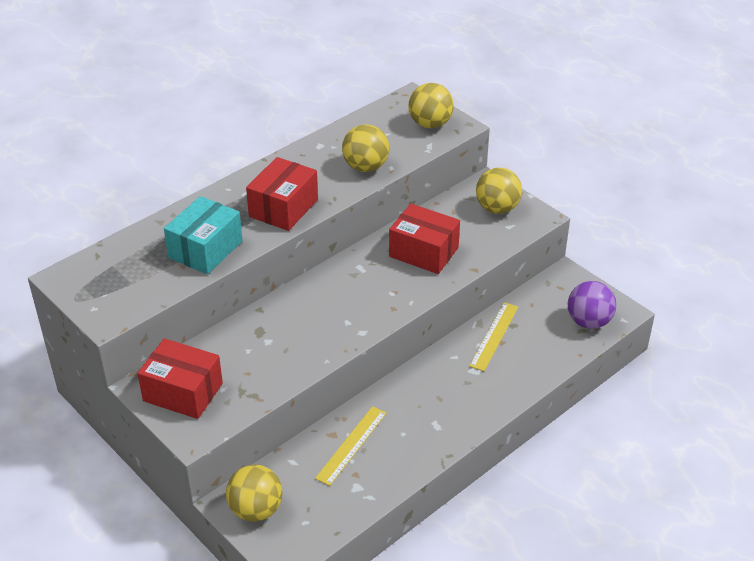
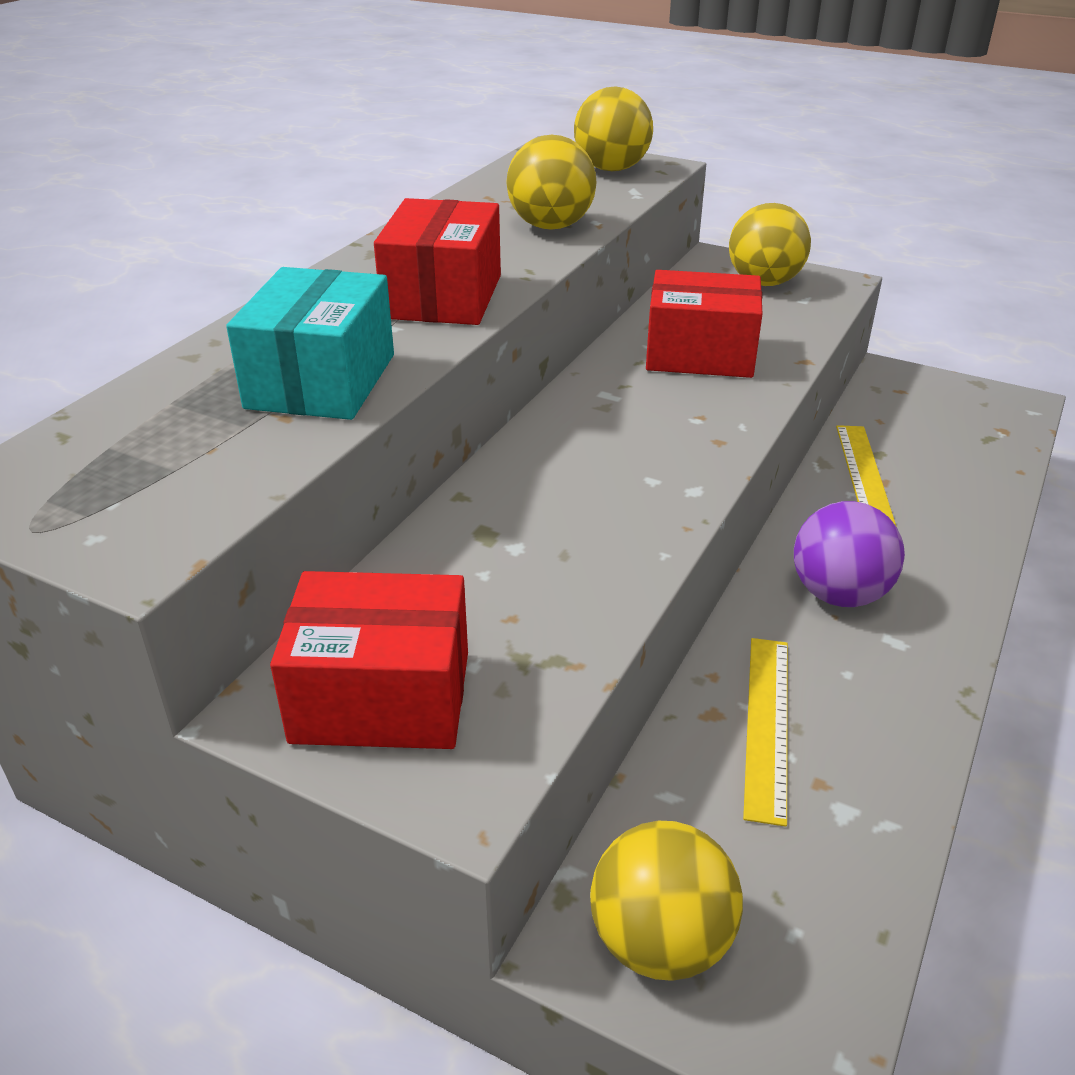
camera: 20 degrees left, 5 degrees down
(588, 322) = (987, 424): purple ball -> purple ball (838, 594)

